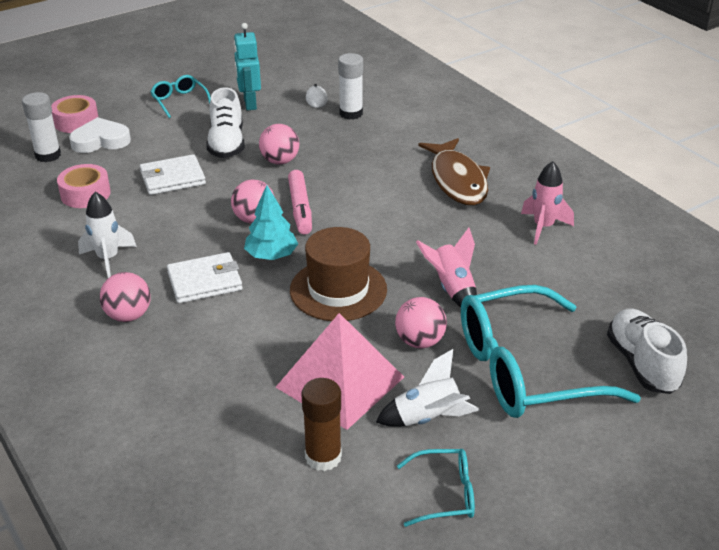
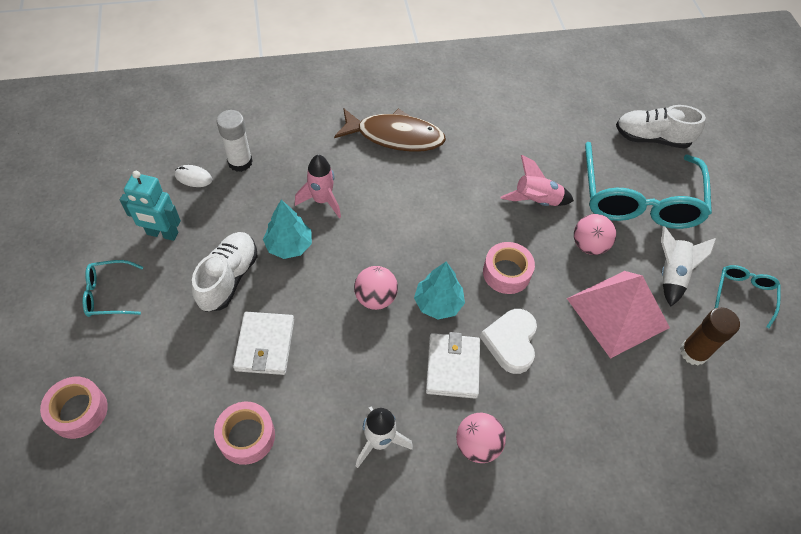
camera: 70 degrees left, 20 degrees up
(48, 155) = (137, 459): white glue stick -> none
(100, 140) = (142, 395): white heart -> white heart (511, 342)
(226, 144) = (228, 278): white shoe -> white shoe turned 90 degrees counterclockwise
(280, 161) = (289, 245): pink ball -> turquoise tree
(300, 208) = (377, 257): pink marker -> none
(338, 290) = (506, 273): brown hat -> pink tape
(543, 227) = (485, 115): pink rocket -> pink rocket (322, 200)

